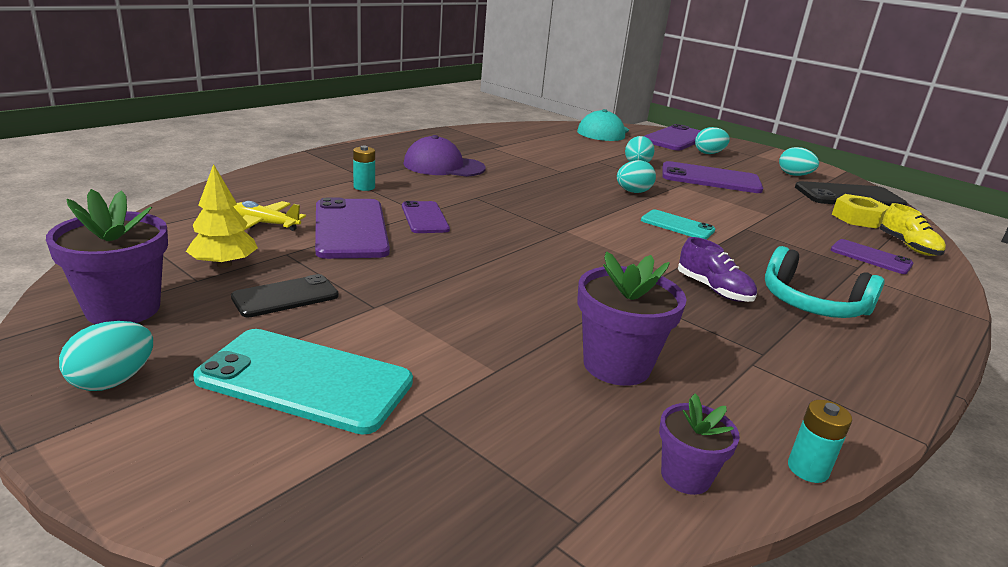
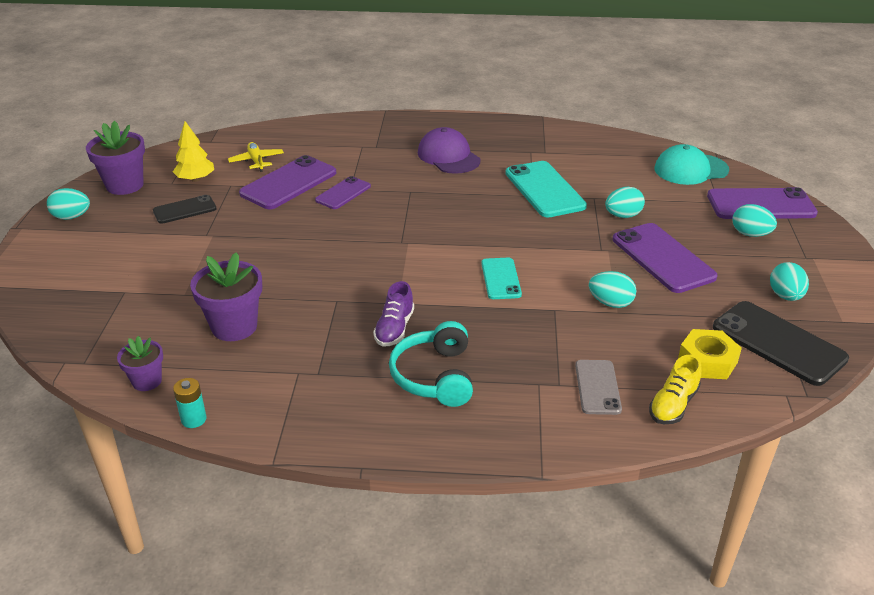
camera: 55 degrees right, 10 degrees up
(285, 296) = (185, 210): black phone -> black phone turned 45 degrees counterclockwise
(305, 381) = (118, 253): turquoise phone -> turquoise phone (544, 189)
(364, 187) = (358, 155): turquoise battery -> none
(633, 192) = (544, 237): turquoise egg -> turquoise egg (610, 303)
(870, 257) = (597, 387): purple phone -> grey phone

